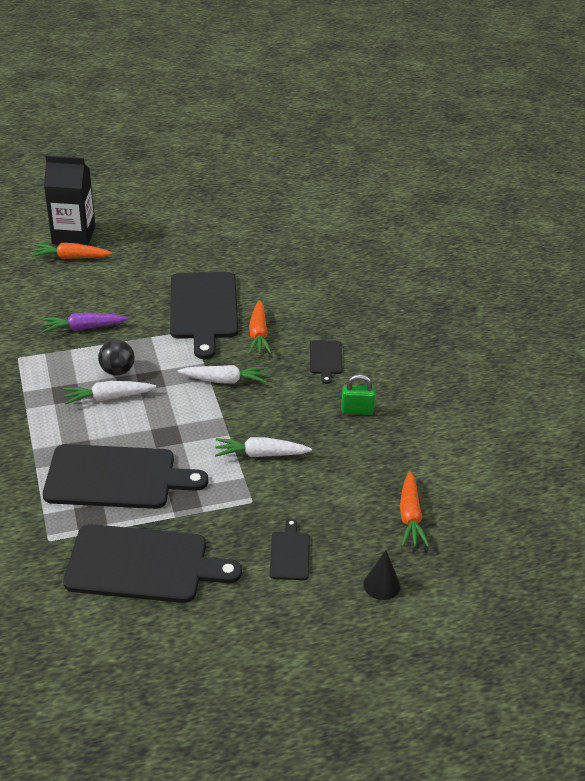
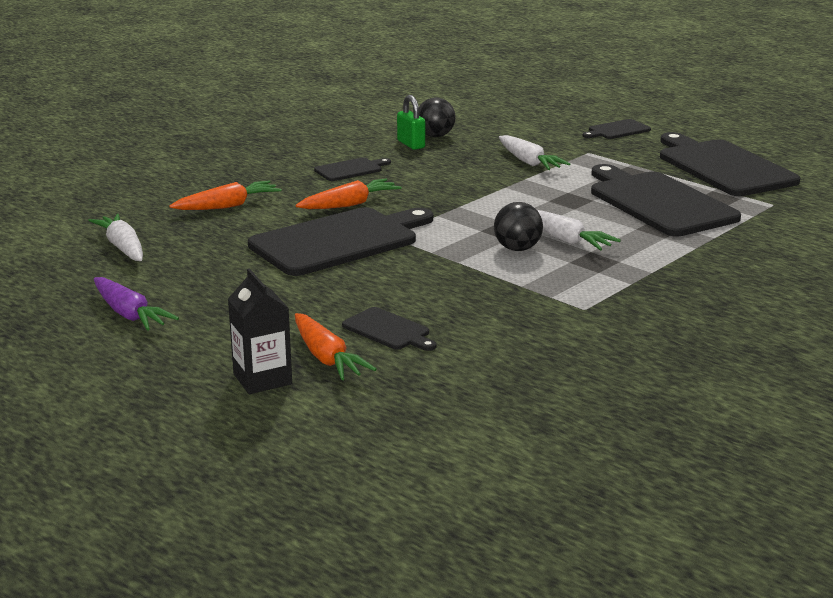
camera: 120 degrees left, 15 degrees down
(73, 235) = (262, 379): black carton -> black carton, size x0.65
(75, 284) = (388, 330): none -> black cutting board
(83, 328) = (472, 292): purple carrot -> purple carrot (129, 314)
(225, 380) = (451, 199): white carrot -> white carrot (123, 247)
(367, 432) = (435, 136): none -> black ball
(381, 585) = (593, 103): black cone -> none
(410, 516) = (511, 108): orange carrot -> orange carrot (228, 206)

